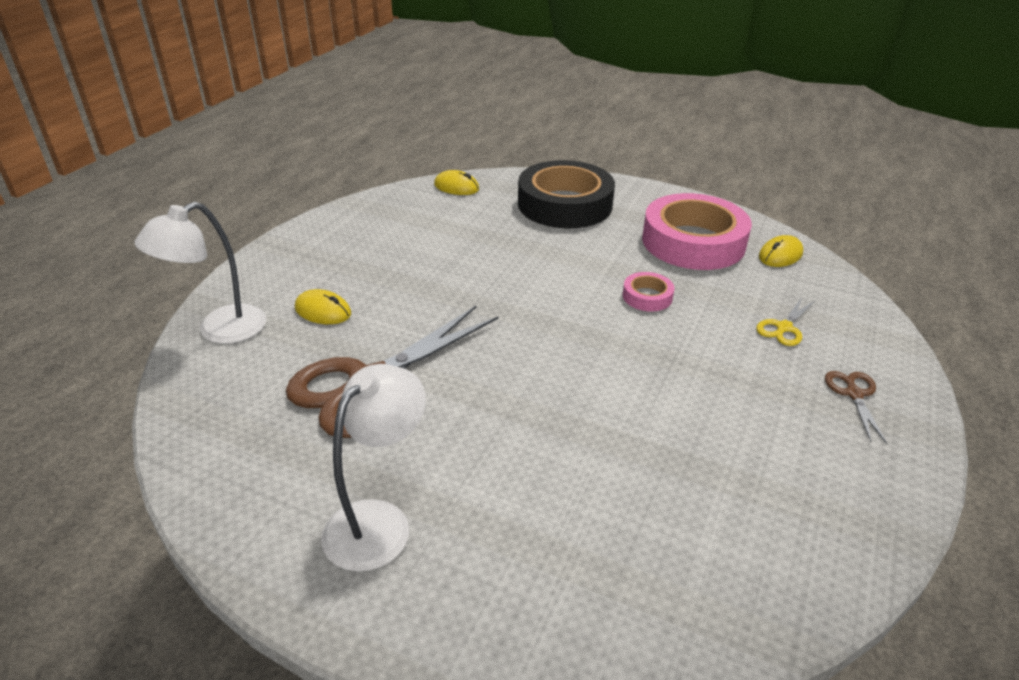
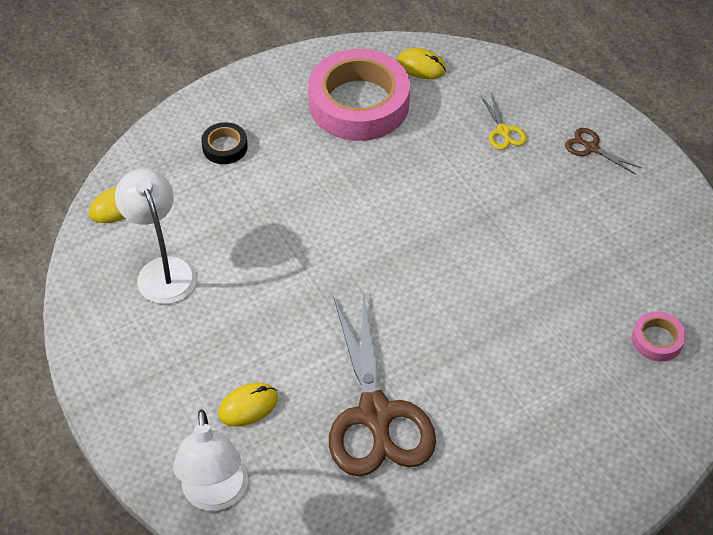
camera: 55 degrees left, 15 degrees up
(379, 521) = (524, 471): white lamp -> white lamp (162, 270)
(565, 204) = (225, 147): black tape -> black tape, size x0.44
(647, 296) = (406, 181): pink tape -> pink tape (657, 340)
(780, 255) = (421, 66): yellow mouse -> yellow mouse turned 60 degrees counterclockwise

